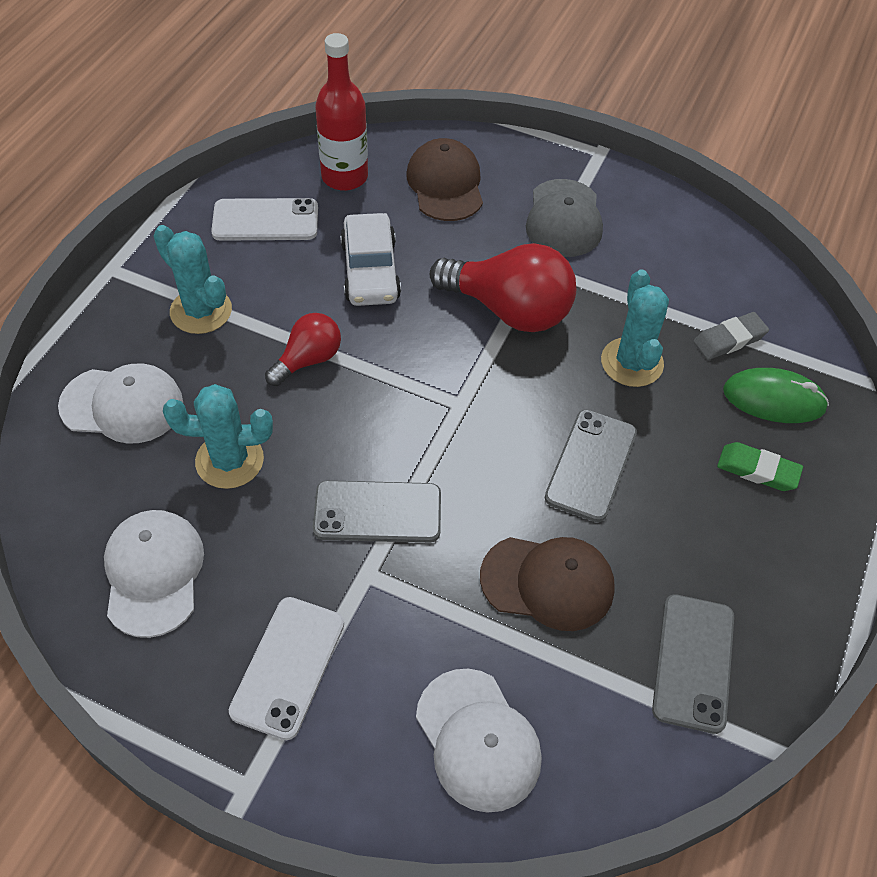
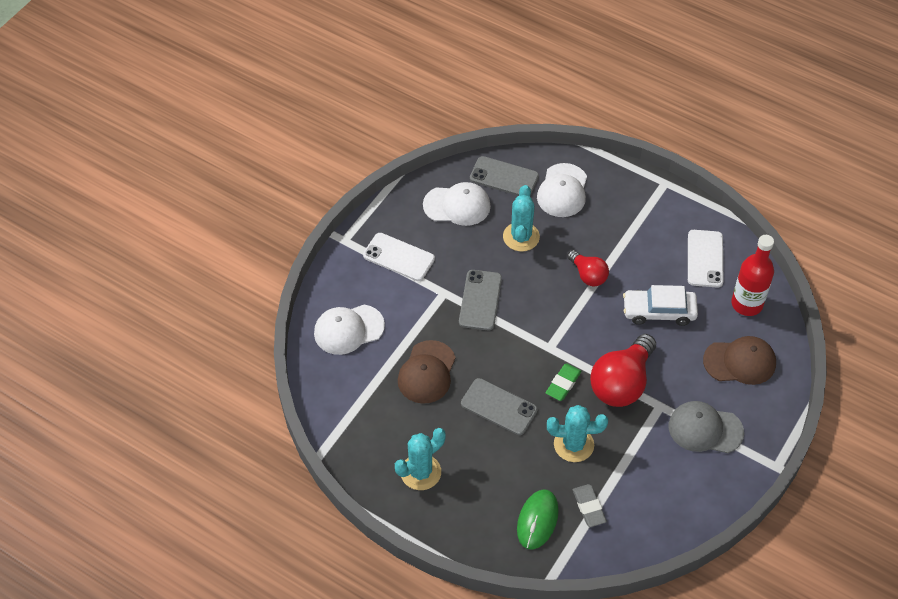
camera: 100 degrees right, 0 degrees up
(201, 311) = (629, 225): turquoise cactus -> turquoise cactus (420, 472)
(693, 662) = (370, 431): grey phone -> grey phone (504, 177)
(757, 470) = (485, 495): green eraser -> green eraser (563, 384)

